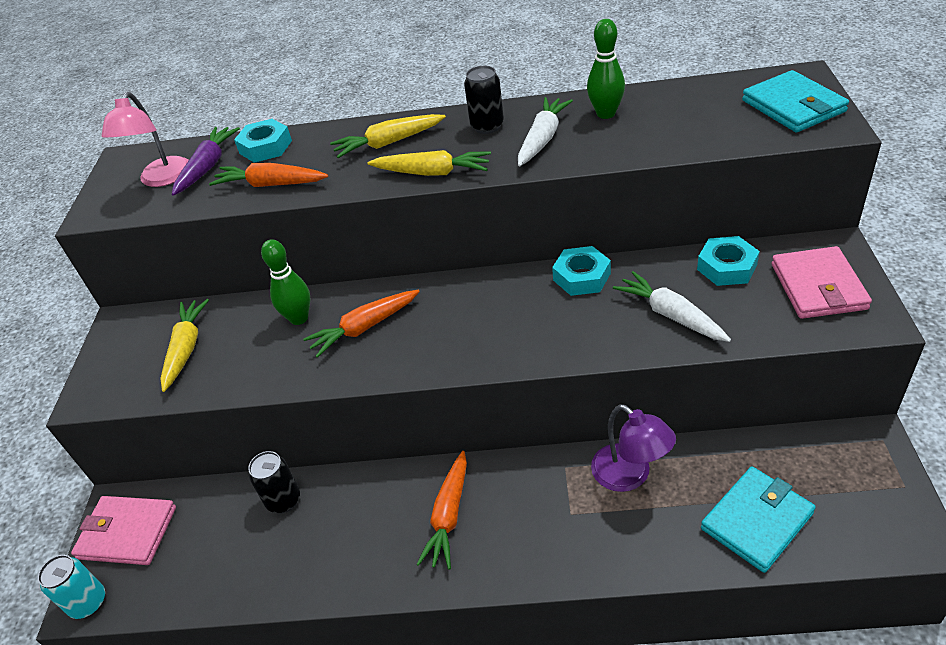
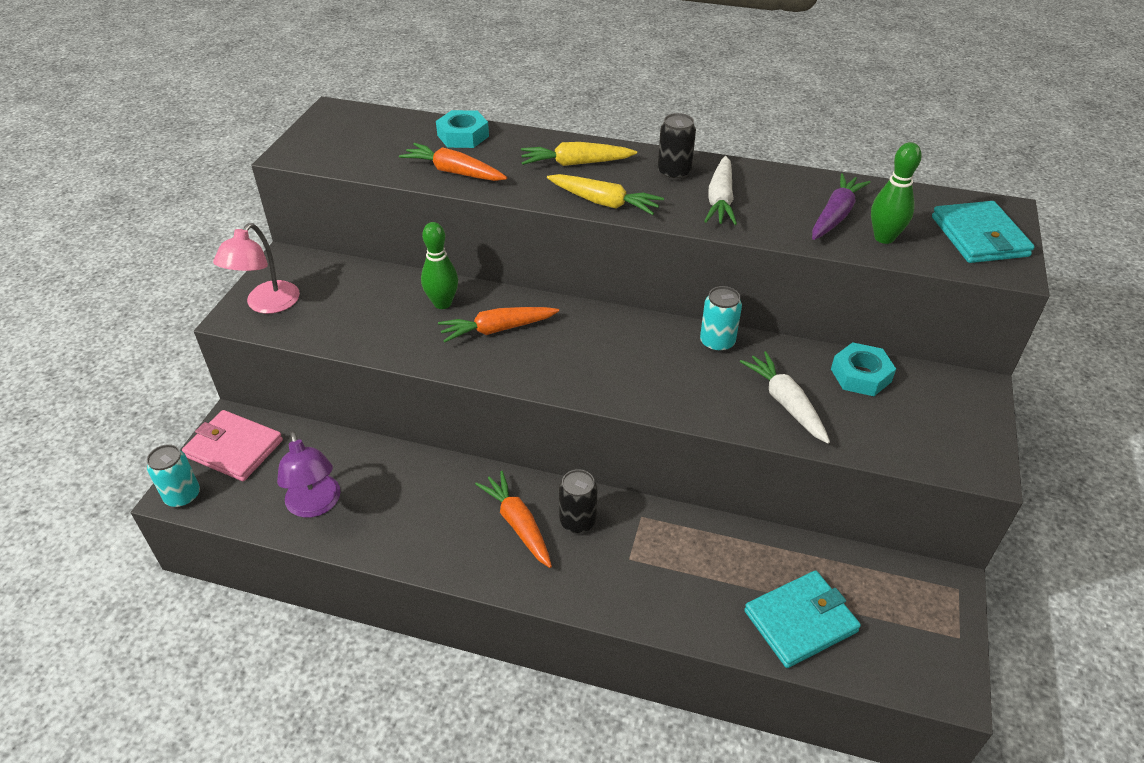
camera: 10 degrees right, 0 degrees up
(162, 179) = (361, 140): pink lamp -> pink lamp (267, 305)
(186, 349) = (334, 300): yellow carrot -> none
(207, 167) = (404, 140): purple carrot -> purple carrot (835, 215)
(283, 500) = (377, 464): black can -> black can (577, 522)
(449, 515) = (518, 524): orange carrot -> orange carrot turned 120 degrees clockwise
(542, 139) = (720, 200): white carrot -> white carrot turned 150 degrees clockwise
(581, 277) = (717, 343): turquoise nut -> turquoise can
(606, 114) = (792, 193): green bowling pin -> green bowling pin (884, 238)
(630, 475) = (698, 543): purple lamp -> purple lamp (315, 505)
(818, 286) = (941, 420): pink wallet -> none

